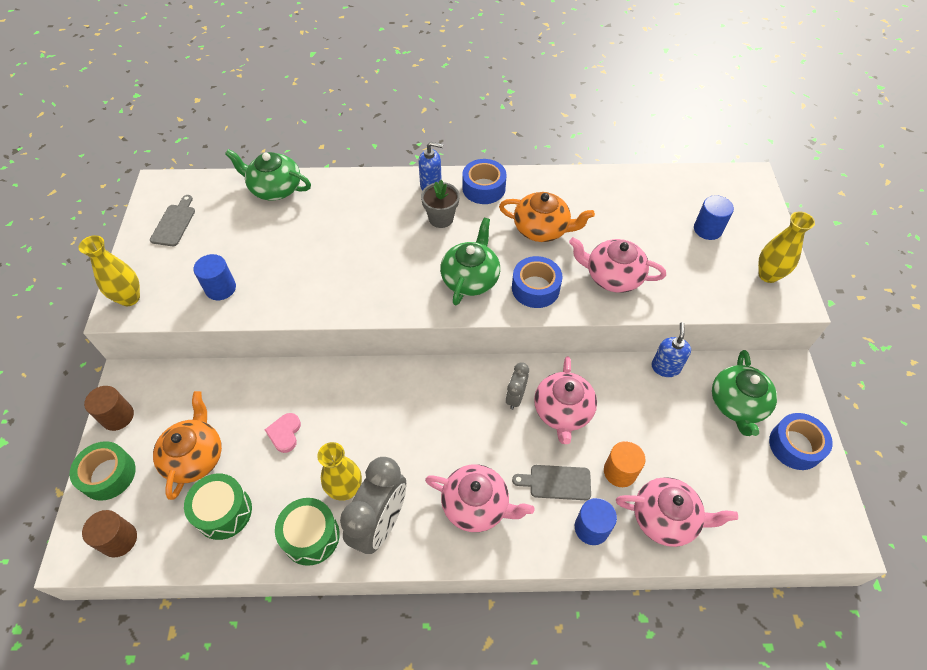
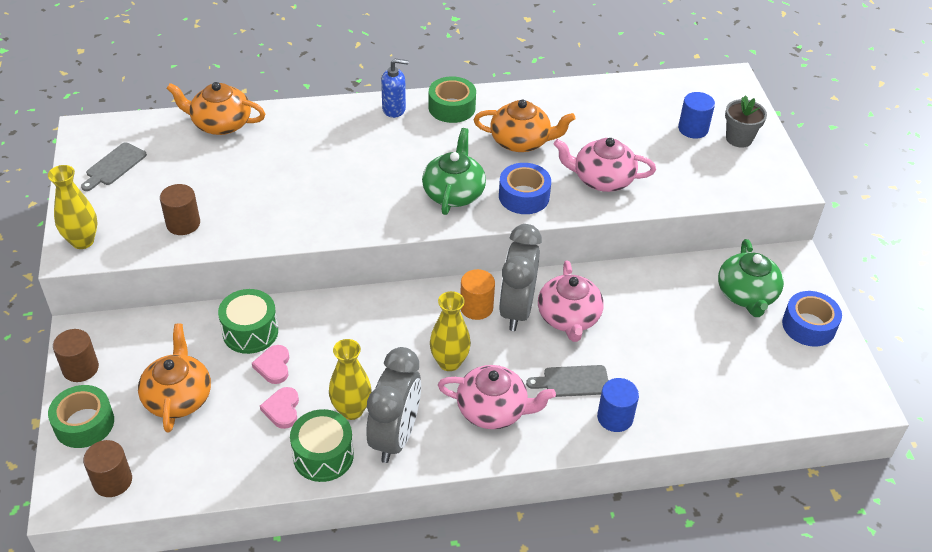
camera: 10 degrees left, 10 degrees down
(174, 223) = (114, 166): grey cutting board -> grey cutting board turned 150 degrees counterclockwise
(220, 288) = (183, 223): blue cylinder -> brown cylinder
(224, 512) = (223, 444): green drum -> green drum (250, 332)
(275, 188) = (220, 124): green teapot -> orange teapot
(284, 481) = (282, 409): none -> pink heart
(441, 218) = (411, 139): grey flower pot -> grey flower pot (739, 138)
(483, 188) = (452, 107): blue tape -> green tape
(515, 397) = (517, 309): grey clock -> grey clock, size x1.93
(620, 471) = (636, 365): orange cylinder -> orange cylinder (476, 307)
(665, 367) = (669, 268): blue soap dispenser -> none
(666, 518) = (688, 401): pink teapot -> none
(768, 275) = (759, 166): yellow vase -> yellow vase (449, 362)

